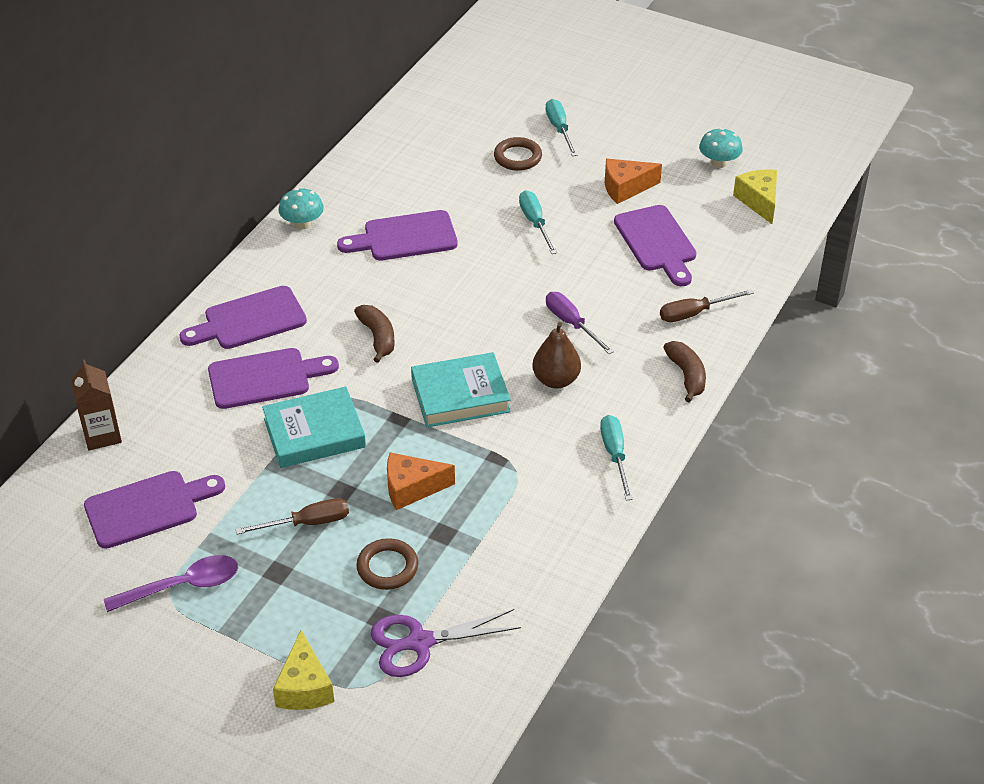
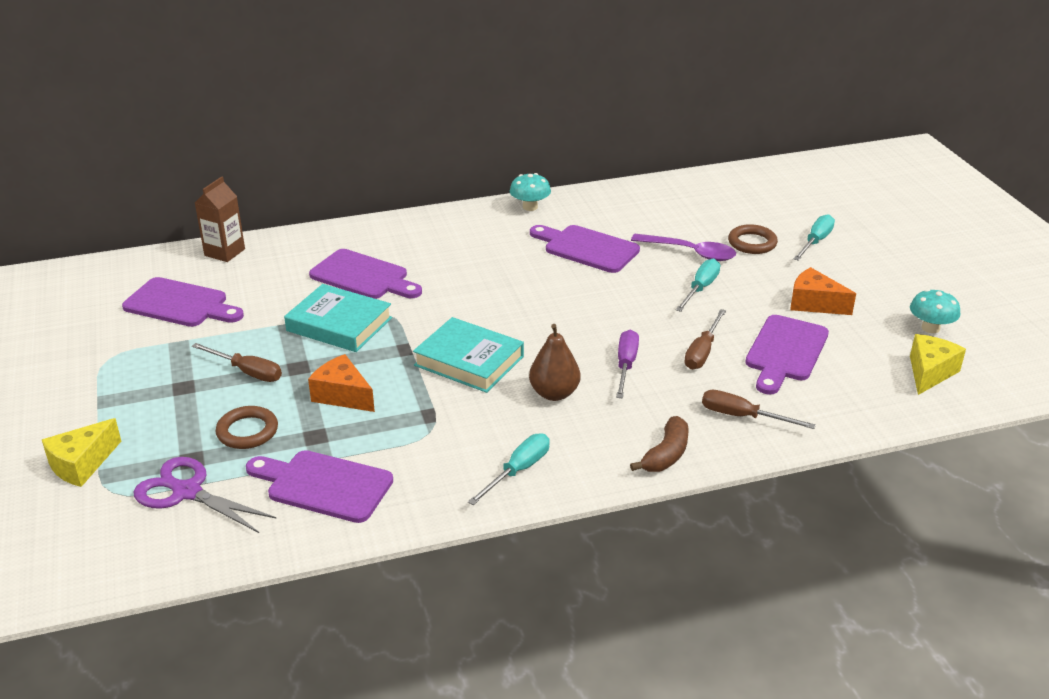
camera: 45 degrees right, 10 degrees down
(182, 586) = (123, 358): purple spoon -> purple spoon (690, 252)
(249, 320) = (408, 241): purple cutting board -> purple cutting board (324, 485)
(377, 337) = (471, 295): brown banana -> none
(606, 278) = (702, 352): none -> brown screwdriver

